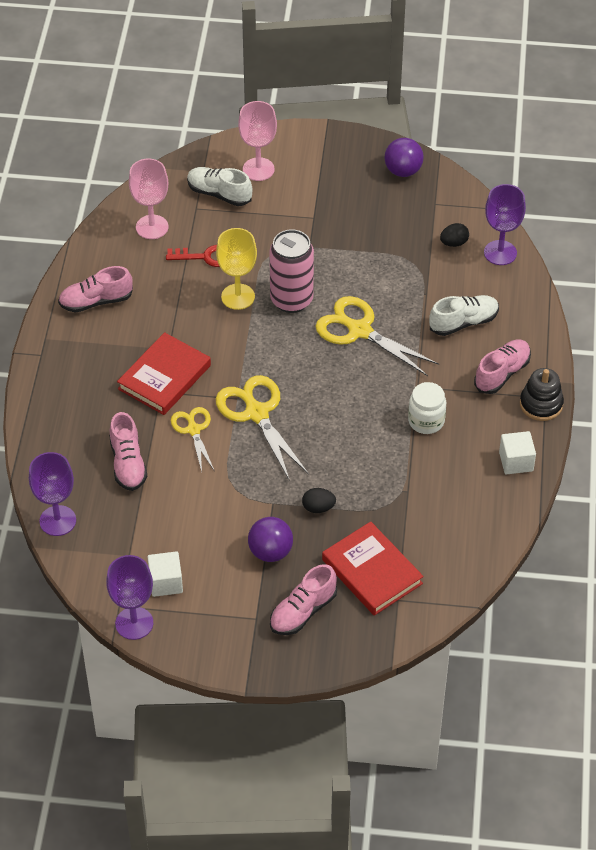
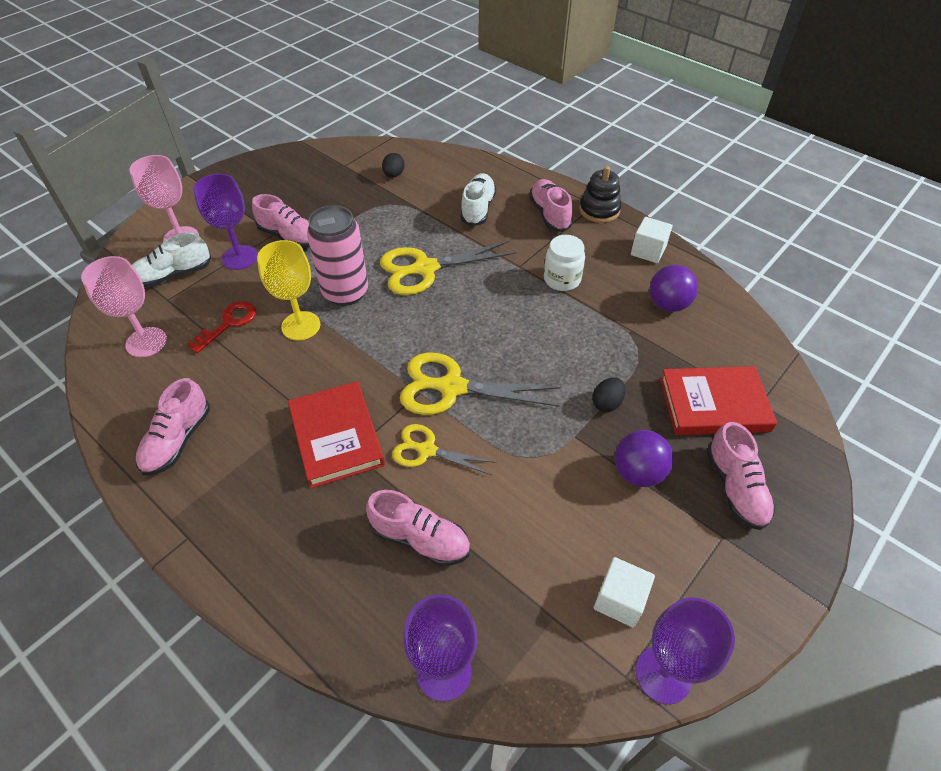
camera: 55 degrees left, 0 degrees up
(318, 229) = (290, 237): none -> pink shoe
(403, 171) = (292, 164): purple ball -> purple ball (668, 304)
(500, 253) = (430, 159): purple goblet -> purple goblet (240, 257)

